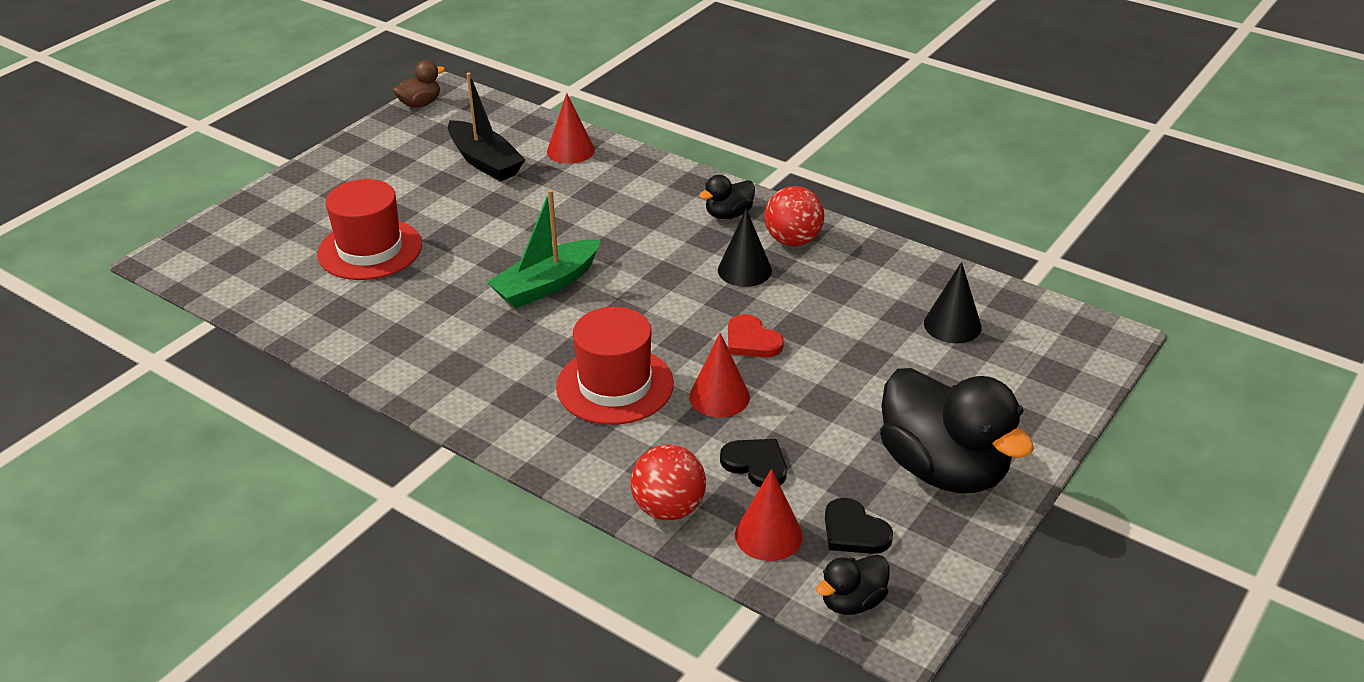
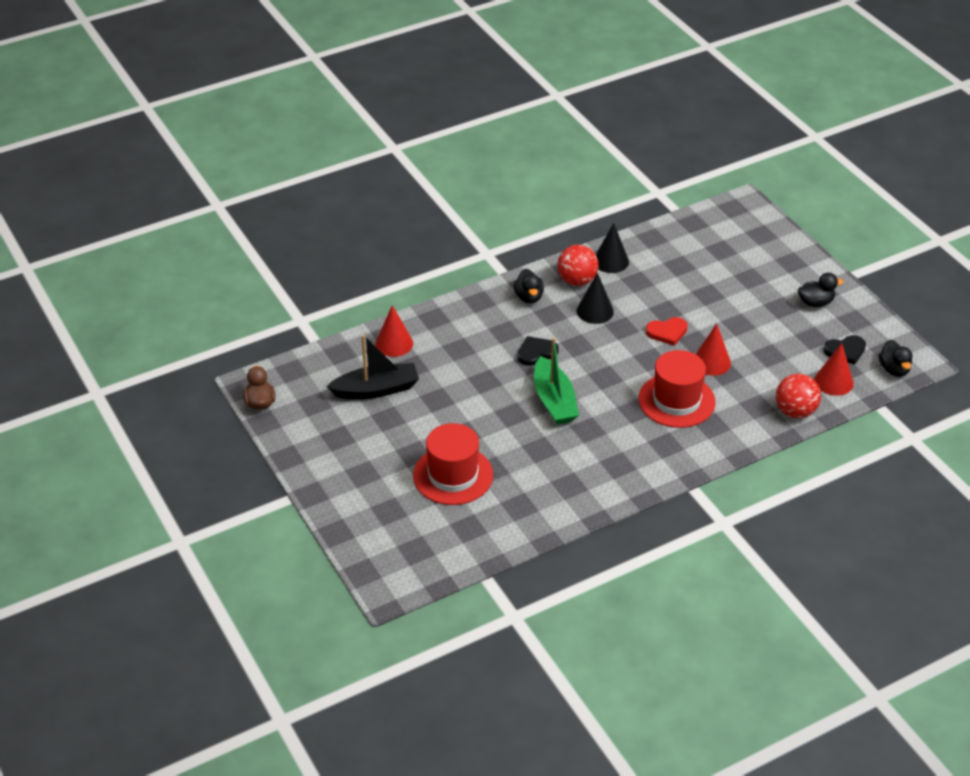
camera: 65 degrees left, 5 degrees up
(756, 464) = (776, 367): black heart -> black heart (536, 352)
(943, 469) = (815, 303): black duck -> black duck, size x0.46
(952, 325) = (700, 252): black cone -> black cone (611, 261)

